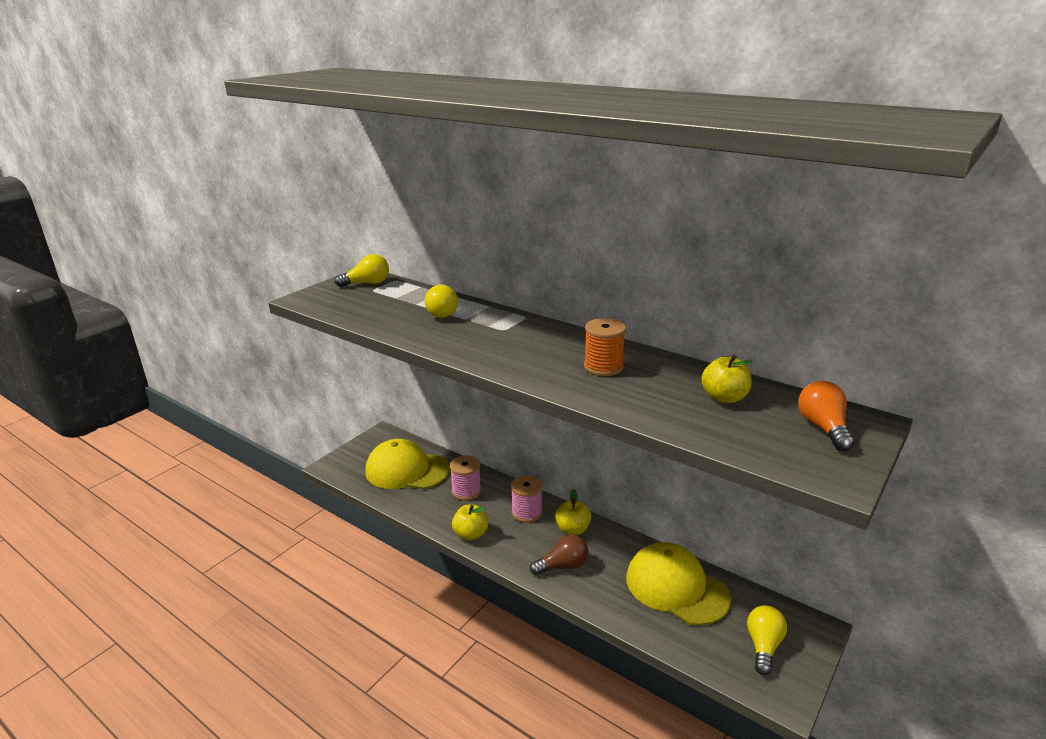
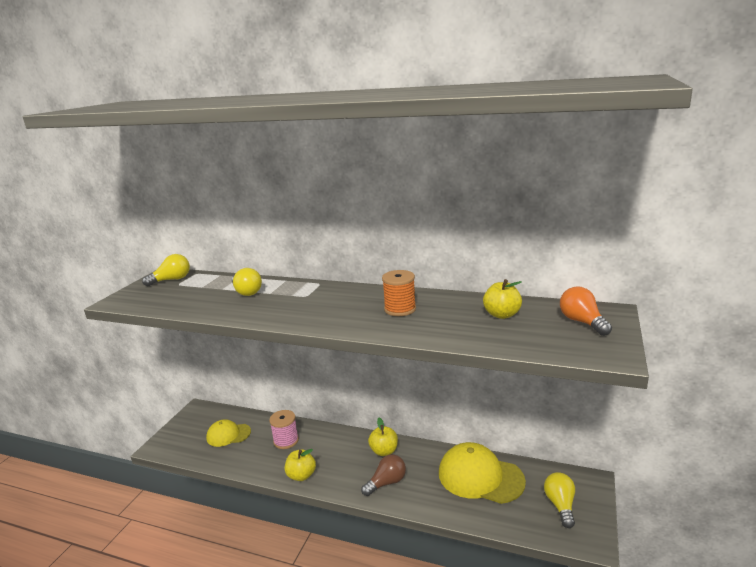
camera: 15 degrees left, 5 degrees down
(407, 470) = (228, 435): yellow cap -> yellow cap, size x0.59
(527, 512) = (342, 446): pink spool -> none

